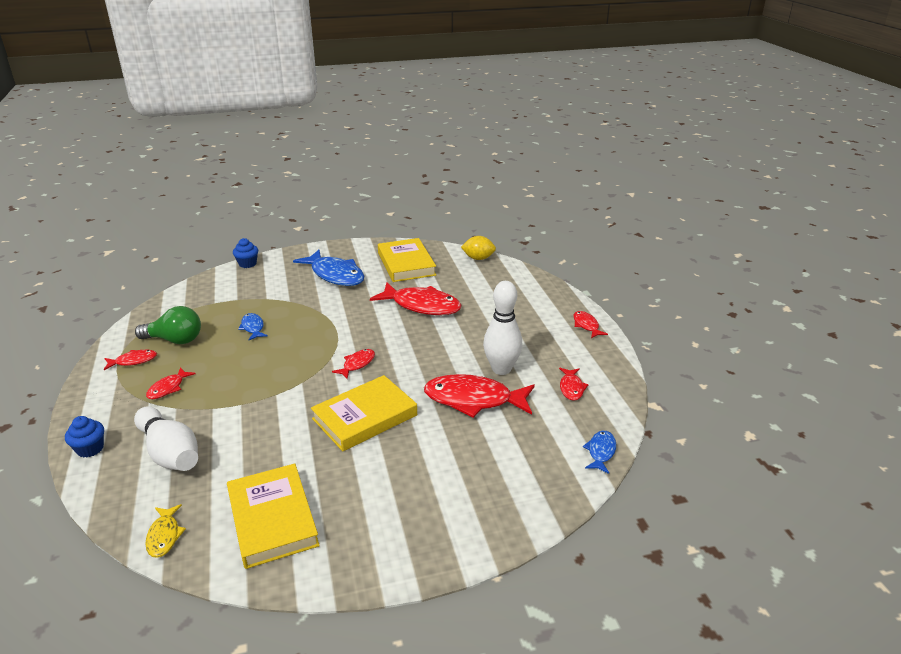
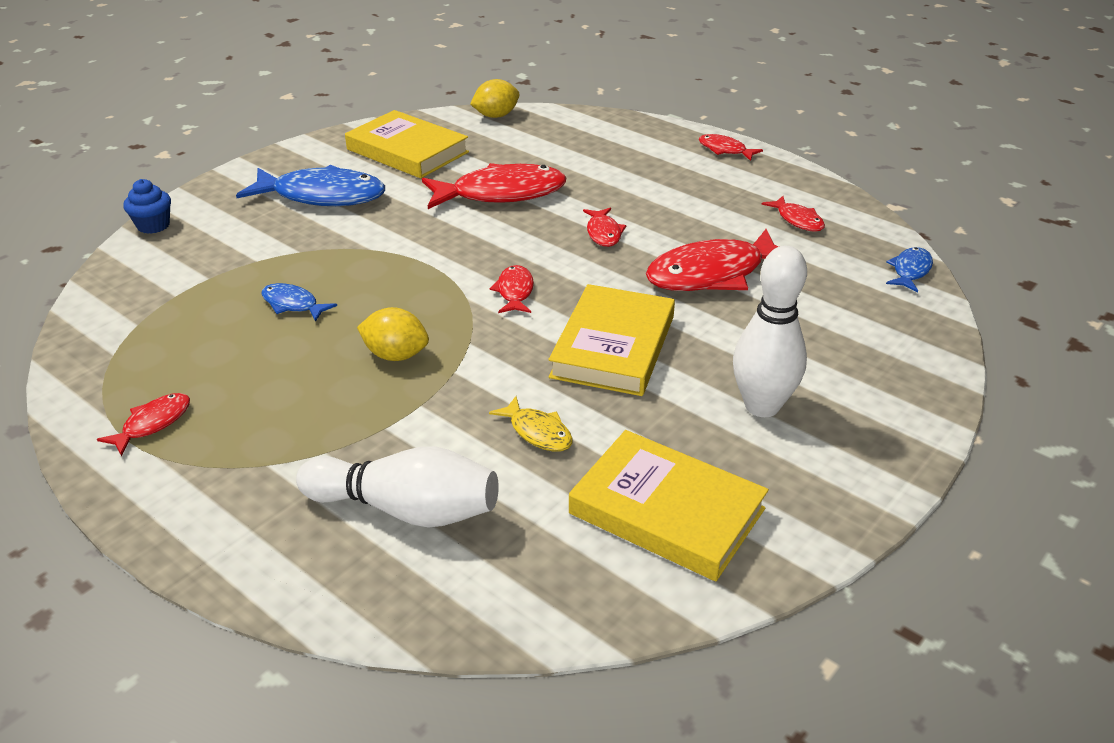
camera: 35 degrees left, 5 degrees up
(90, 449) = (264, 567): blue cupcake -> none
(164, 536) = (554, 607): yellow fish -> yellow fish (538, 432)
(168, 388) = (273, 433): red fish -> red fish (603, 233)
(175, 340) = (184, 368): green light bulb -> none
(262, 373) = (396, 355): none -> yellow lemon
(501, 369) = (697, 229): white bowling pin -> white bowling pin (762, 406)
(601, 452) = (910, 271): blue fish -> blue fish turned 45 degrees clockwise

